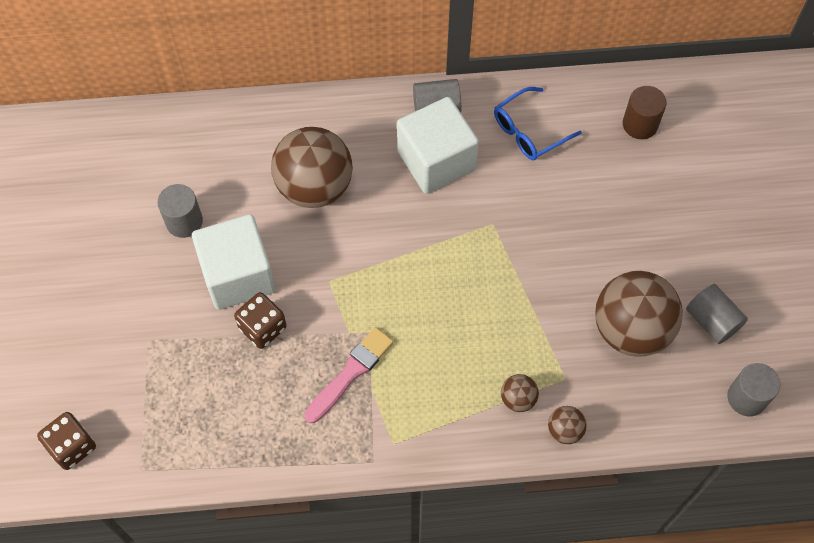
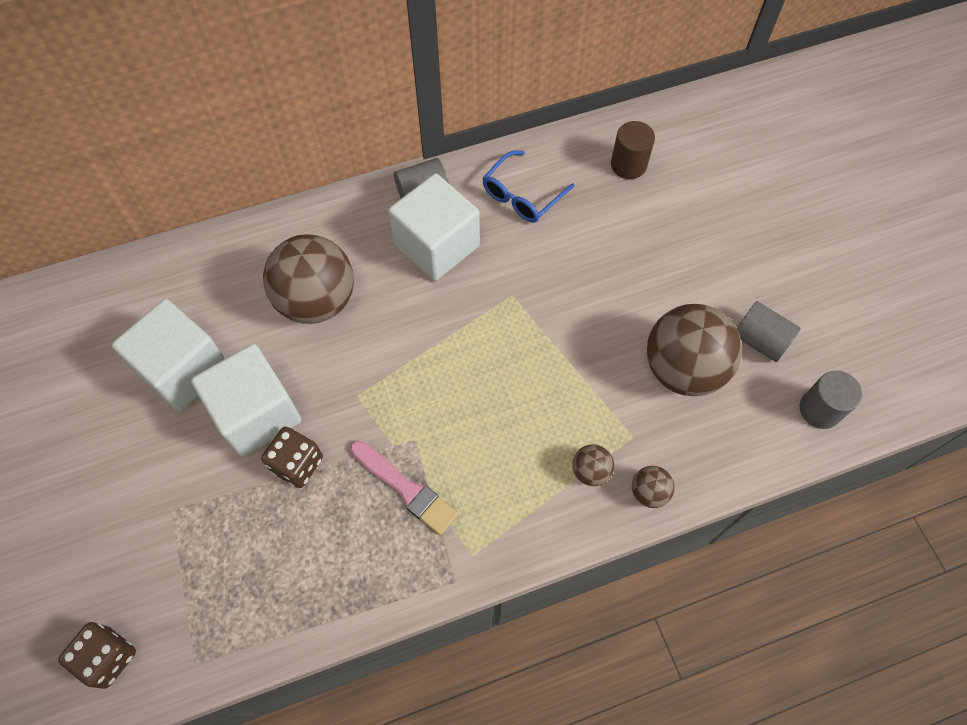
camera: 15 degrees left, 0 degrees up
(184, 221) = (184, 370): grey cylinder -> white cube
(351, 372) = (405, 489): pink brush -> pink brush turned 105 degrees clockwise

